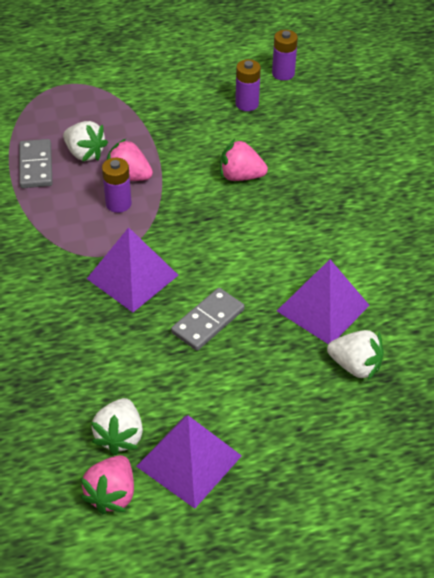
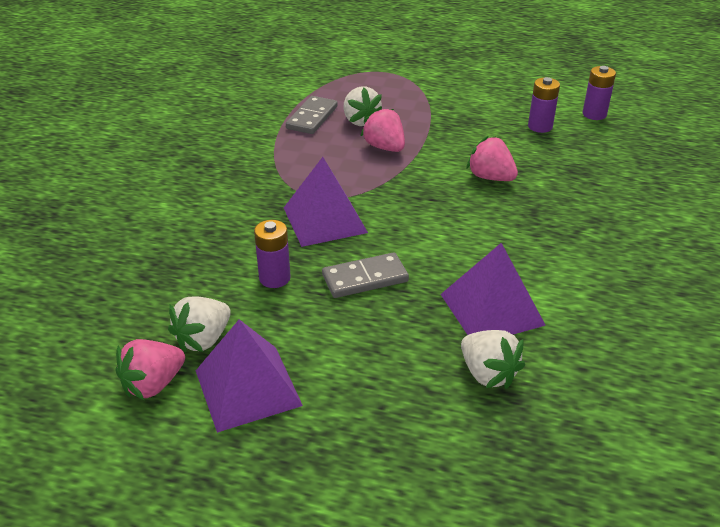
camera: 30 degrees right, 10 degrees down
(118, 204) = (359, 163): purple battery -> purple battery (274, 278)

